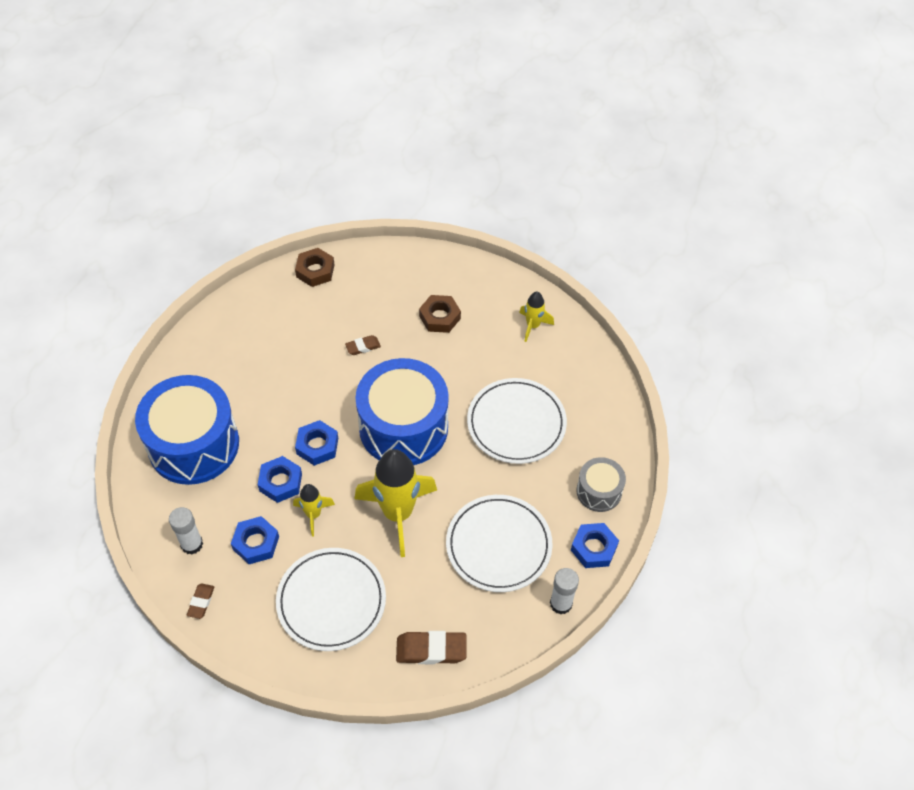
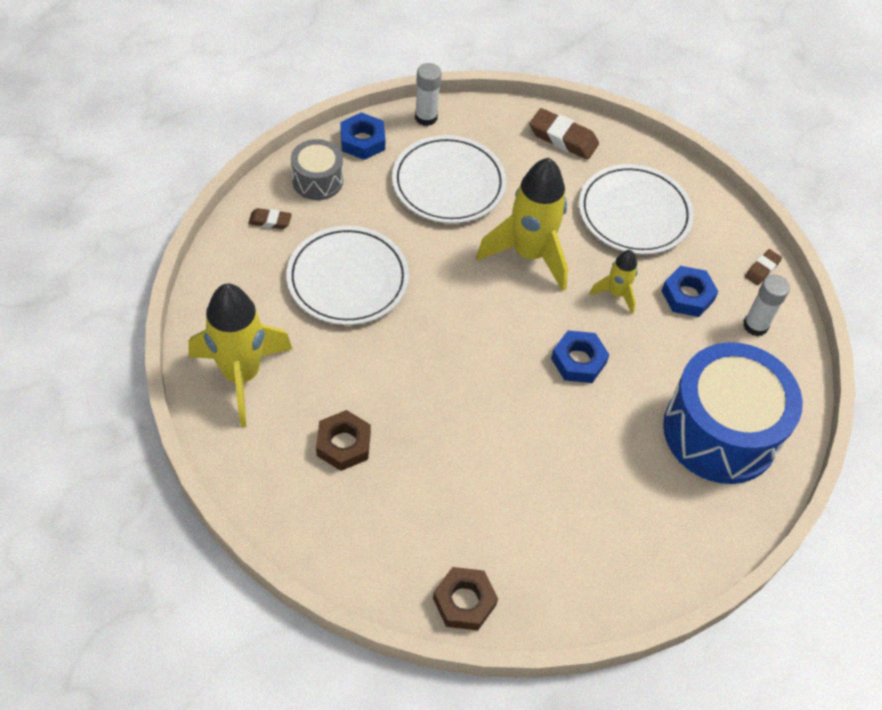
camera: 155 degrees left, 0 degrees up
(280, 482) = (636, 342): blue nut -> none
(363, 347) = (462, 453): brown eraser -> brown eraser (270, 221)
(403, 427) = (472, 334): blue drum -> none
(533, 326) = (241, 375): yellow rocket -> yellow rocket, size x2.01

